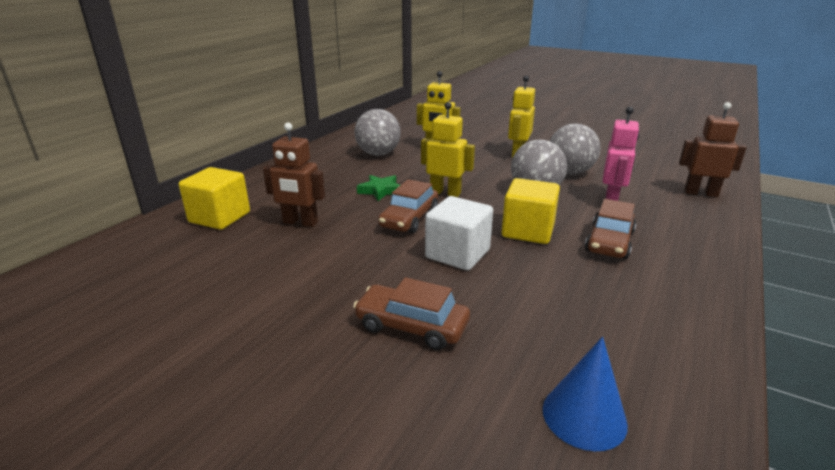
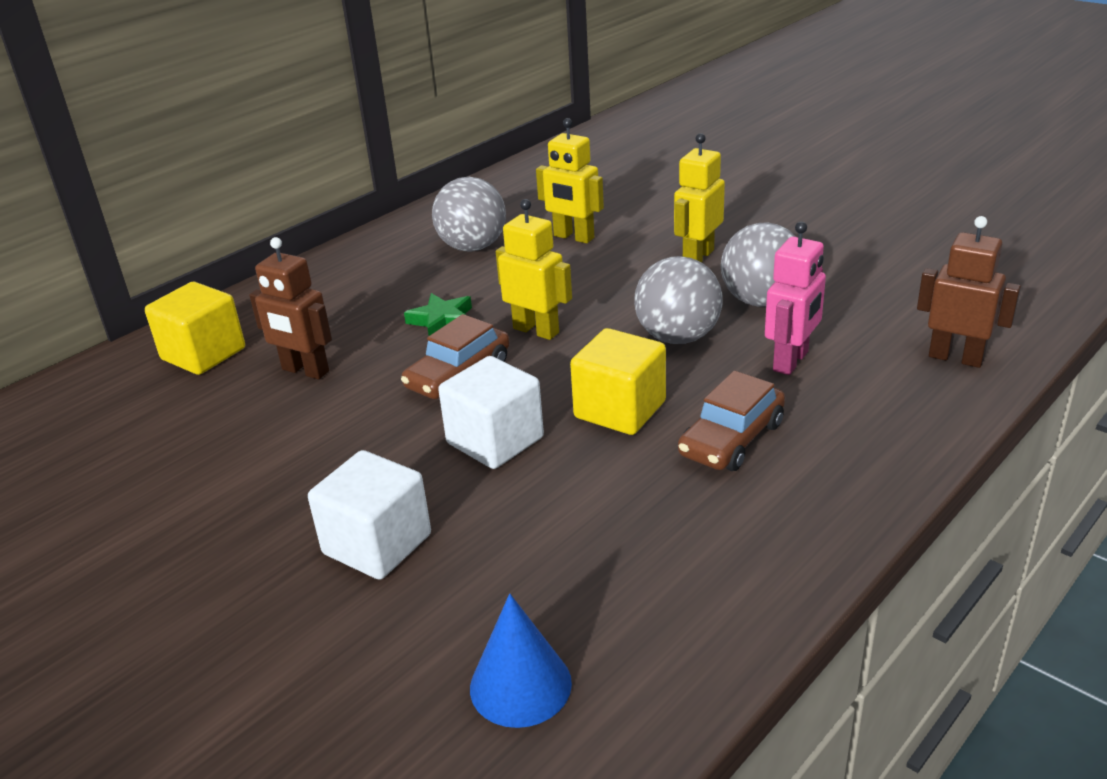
camera: 15 degrees right, 5 degrees up
(411, 326) = (377, 544): brown car -> white cube

